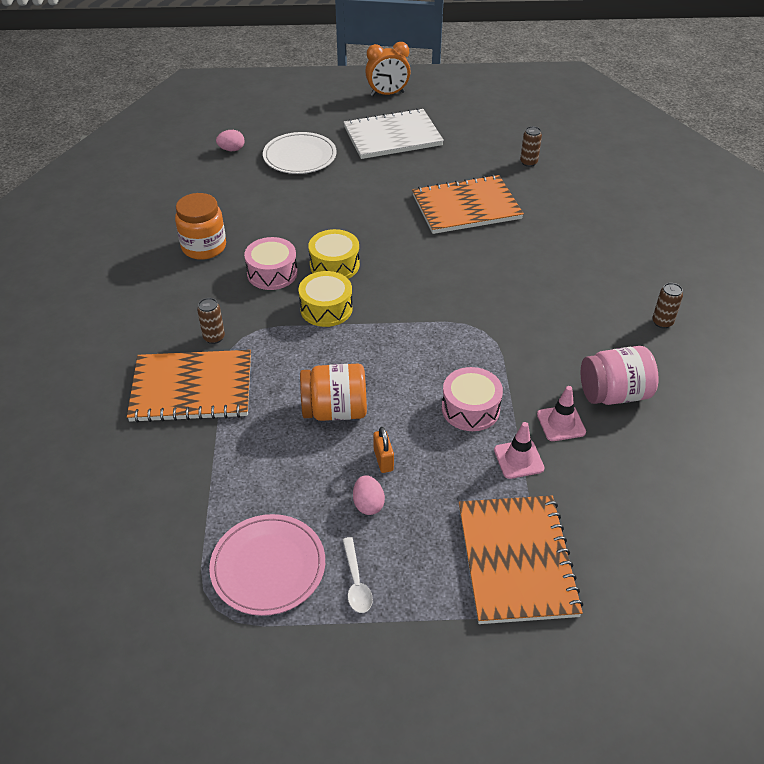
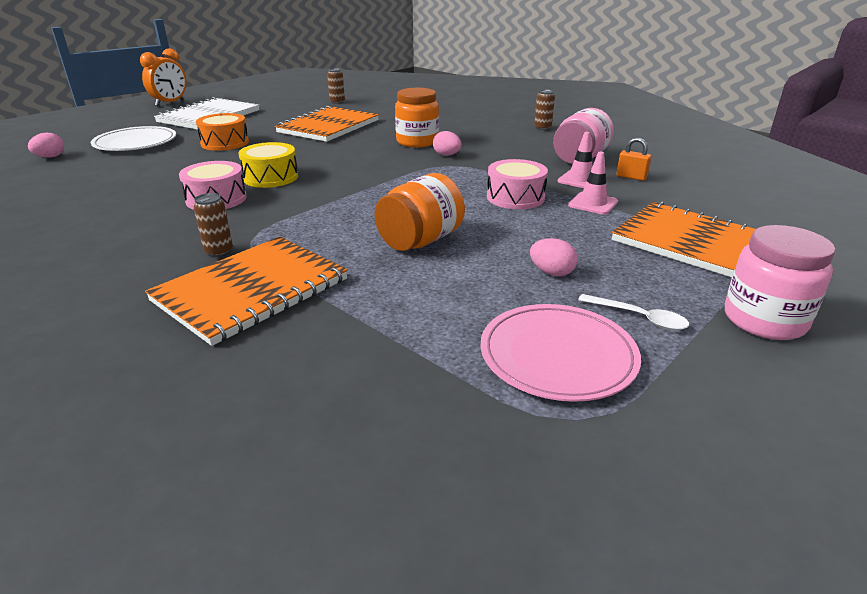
camera: 45 degrees left, 15 degrees down
(204, 247) = (109, 210): orange jar -> orange jar (417, 142)
(326, 308) = (306, 198): yellow drum -> none
(358, 191) = (225, 143): none -> orange drum
(383, 460) = (512, 246): orange padlock -> orange padlock (631, 177)
(427, 651) = (764, 320): none -> pink jar
(503, 314) = (447, 155): none -> pink egg

